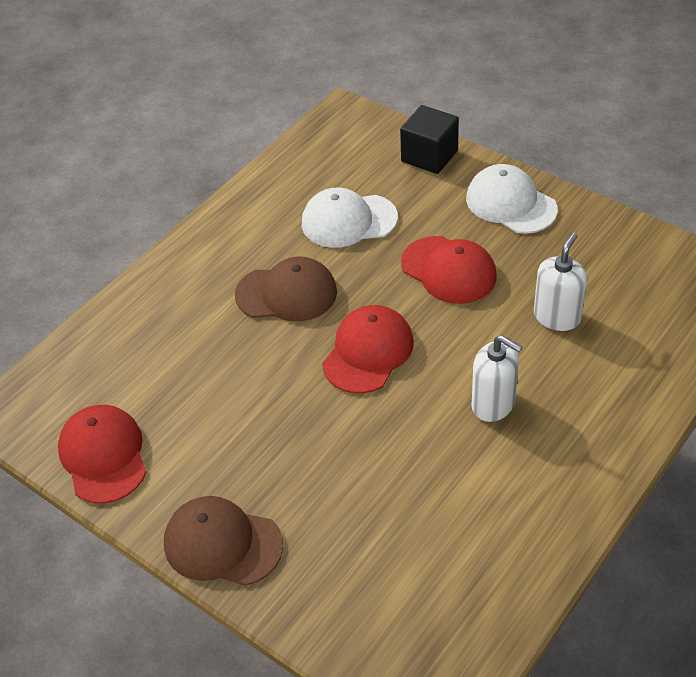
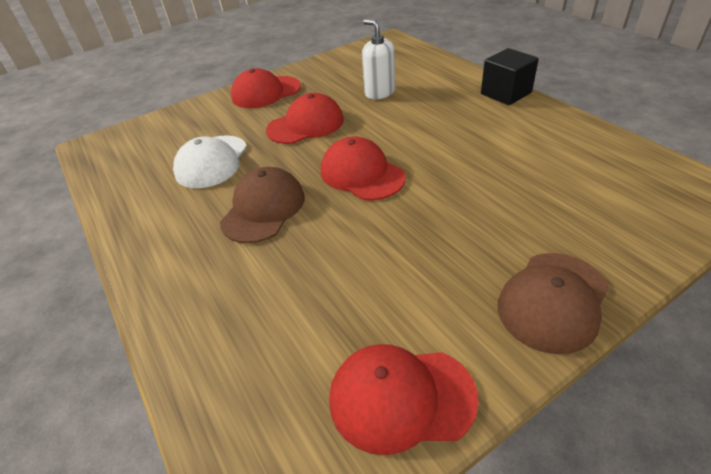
camera: 70 degrees left, 5 degrees down
(429, 156) = (185, 115): black cube -> black cube (506, 93)
(493, 404) = (443, 127): white soap dispenser -> none
(510, 204) = (266, 92): white cap -> red cap

